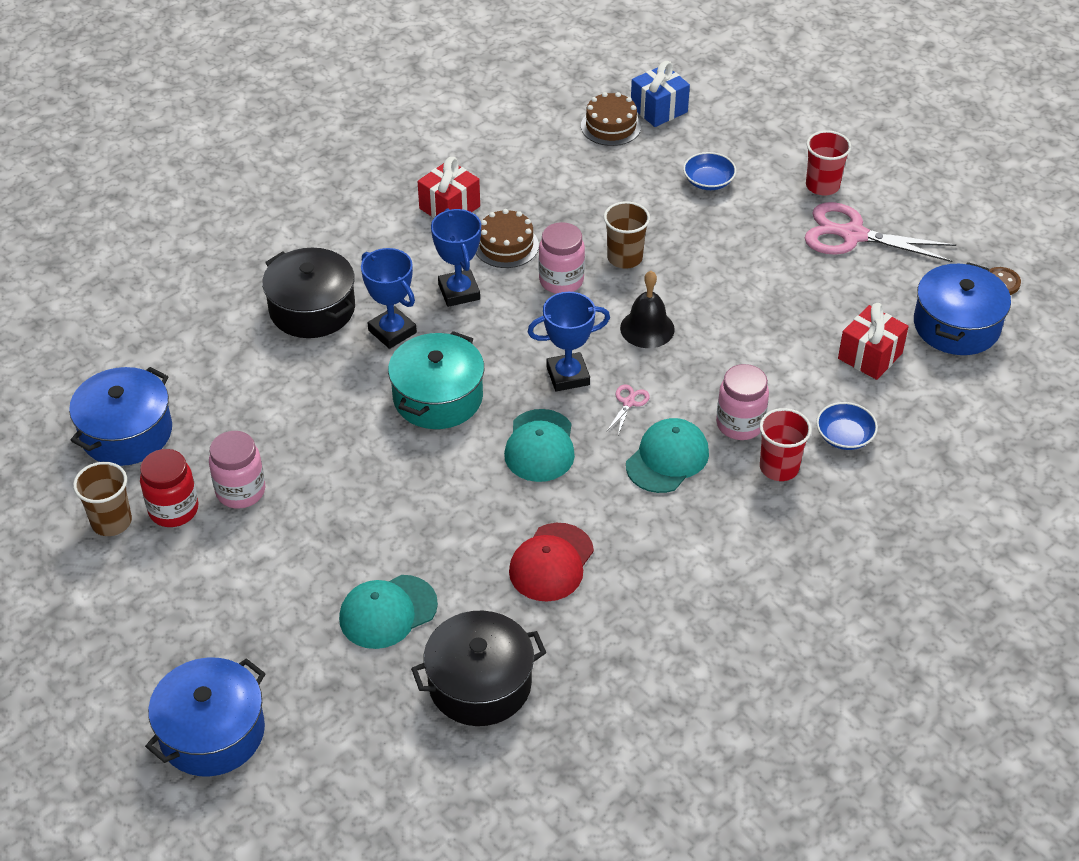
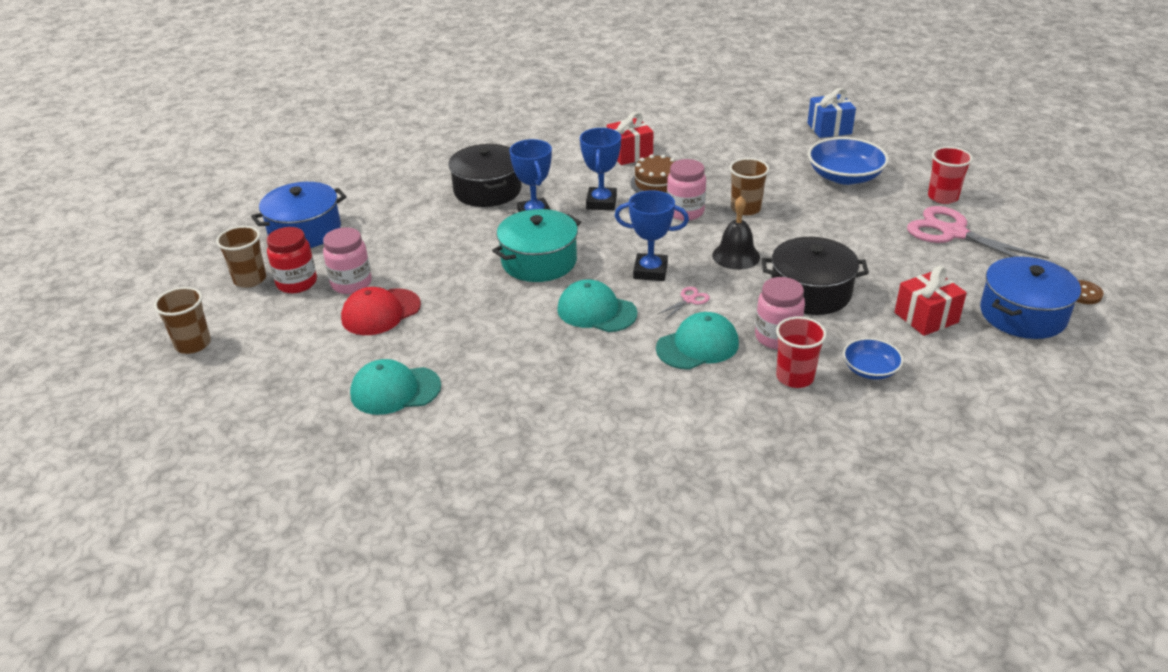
camera: 25 degrees right, 10 degrees down
(112, 628) = (193, 344): none -> brown cup
(212, 732) = (200, 433): blue pot -> none
(480, 684) = (428, 464): black pot -> black pot (810, 292)
(540, 446) = (596, 311): turquoise cap -> turquoise cap turned 90 degrees clockwise
(551, 563) = (550, 393): red cap -> red cap (380, 312)
(611, 126) = (784, 131): brown cake -> none
(708, 181) = (844, 176): blue bowl -> blue bowl, size x1.74

